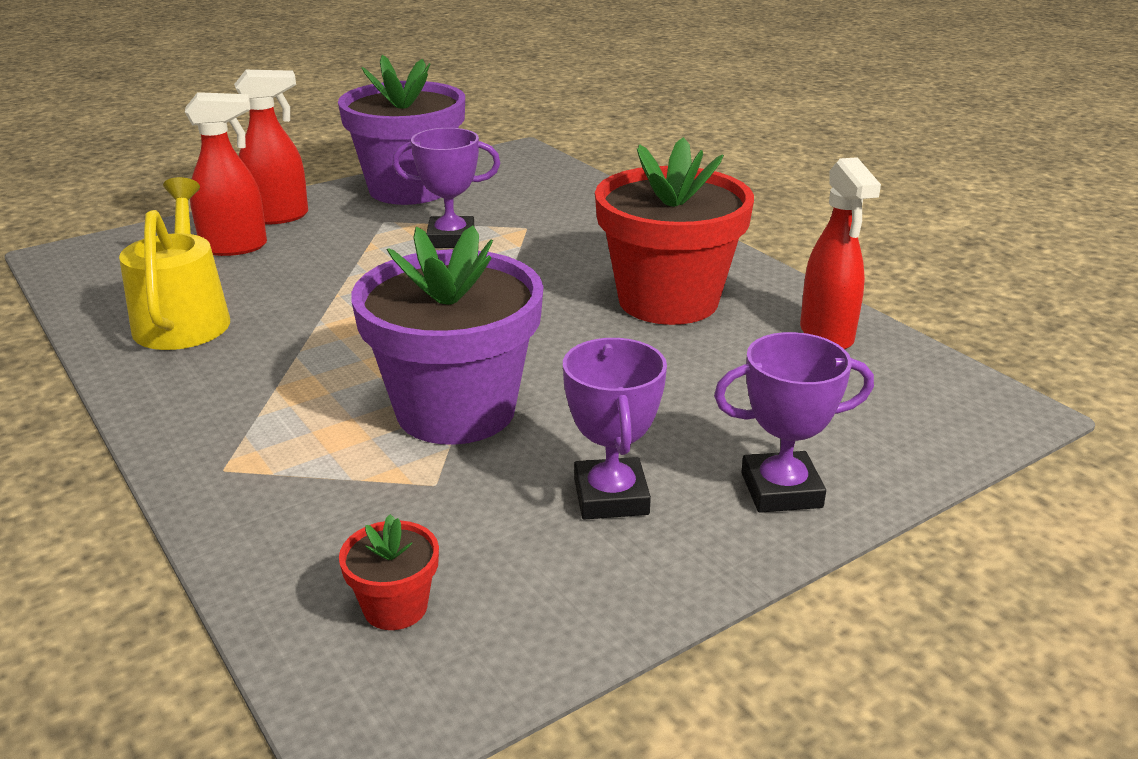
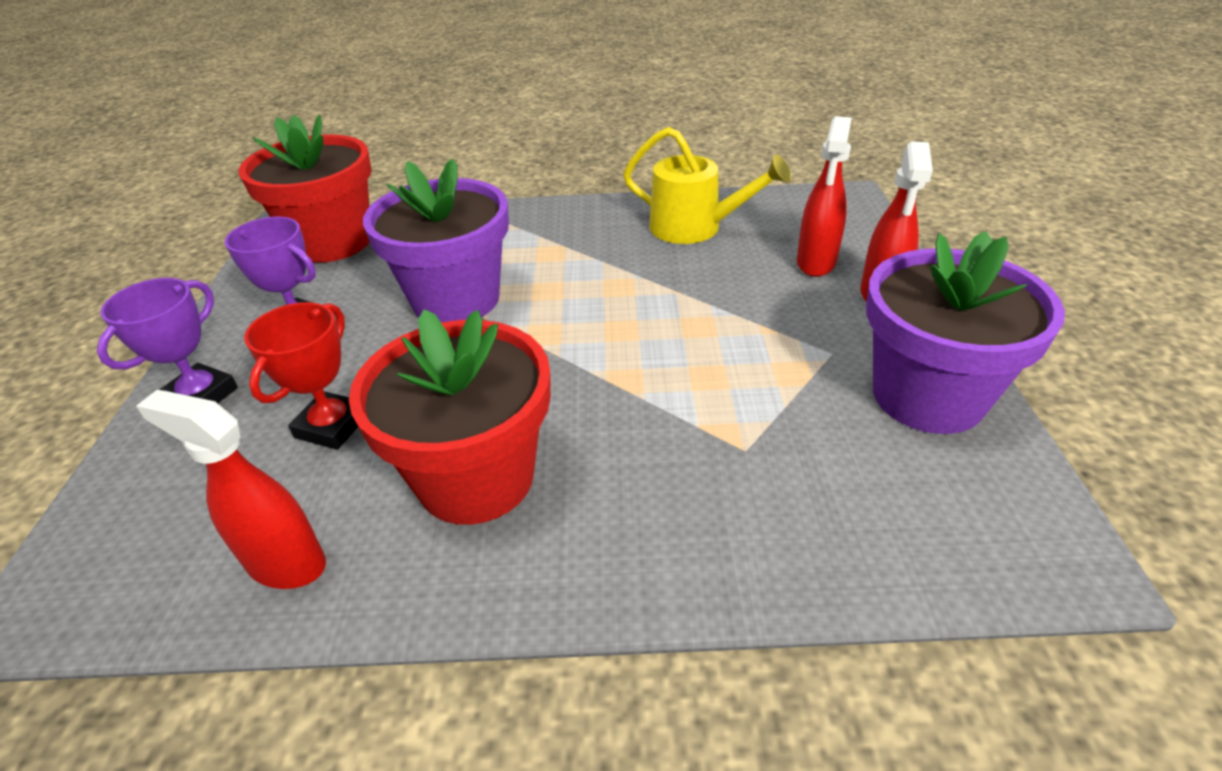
camera: 125 degrees right, 10 degrees up
(395, 607) = (333, 242): red flower pot -> red flower pot, size x2.40
(451, 239) = (750, 382): purple trophy -> none
(707, 385) = (332, 426): none -> red trophy

